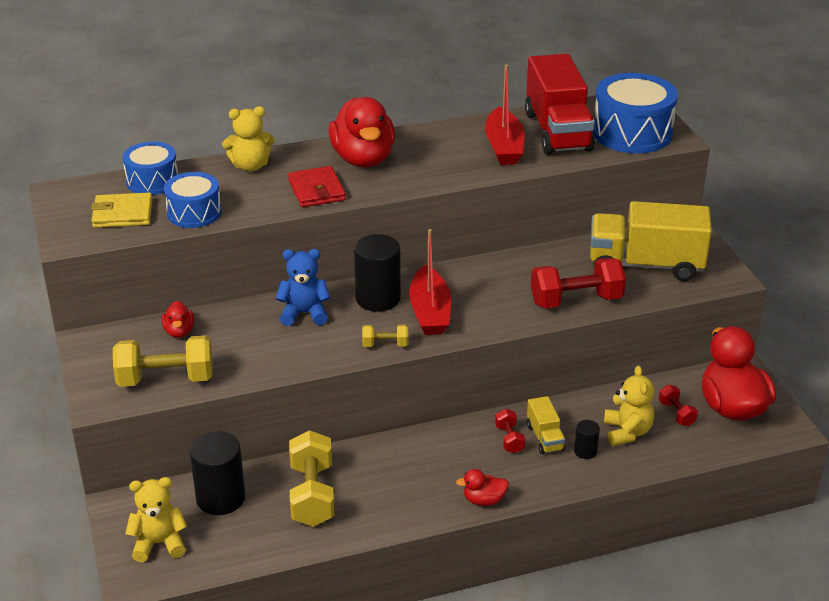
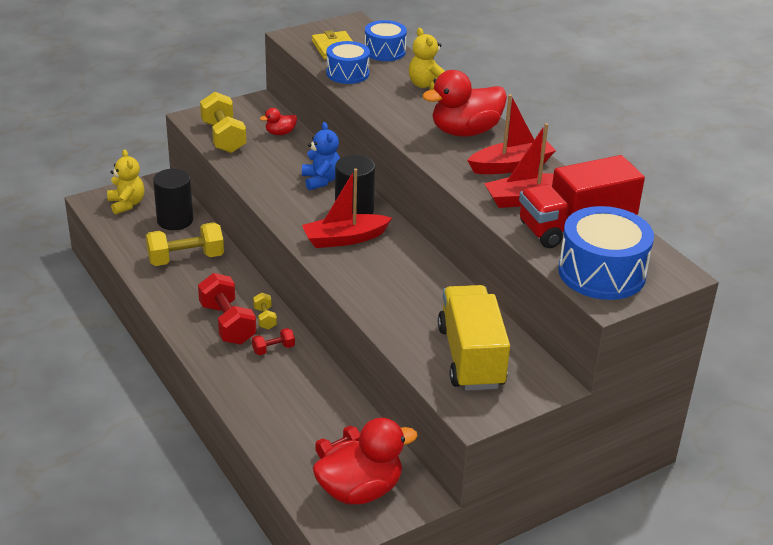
camera: 75 degrees right, 0 degrees up
(317, 190) = (404, 117): red wallet -> none
(385, 344) = (292, 222): yellow dumbbell -> yellow dumbbell (265, 318)
(440, 145) = (511, 165): none -> red boat
(484, 500) = (195, 342): red duck -> none
(545, 437) = (281, 369): yellow truck -> none
(576, 301) = (391, 317): red dumbbell -> red dumbbell (227, 323)
(585, 451) = (269, 394): black cylinder -> none
(627, 432) = (302, 419): yellow teddy bear -> none

